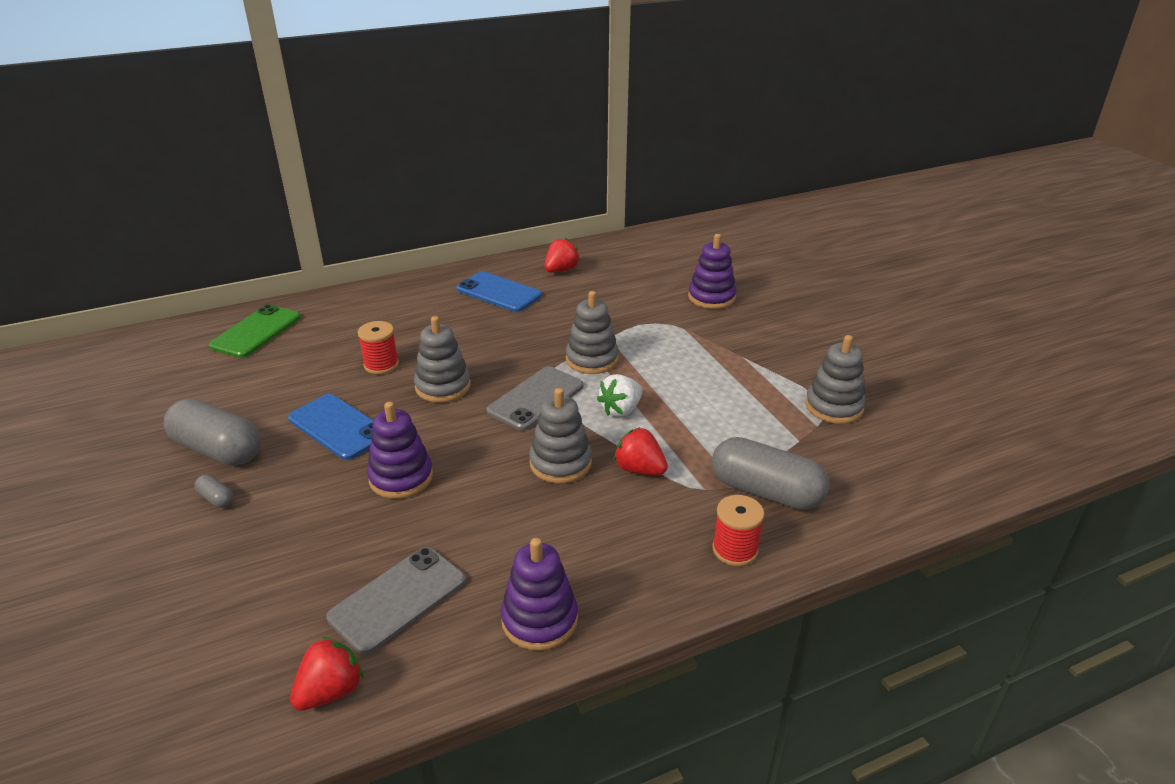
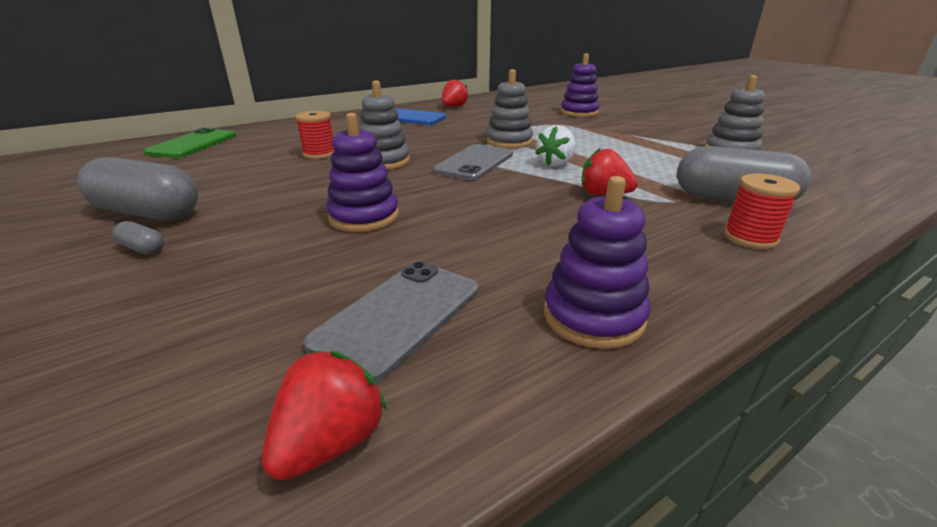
camera: 10 degrees left, 5 degrees down
(338, 427) = (285, 190): blue phone -> none
(560, 463) = (524, 196): grey stacking toy -> none

